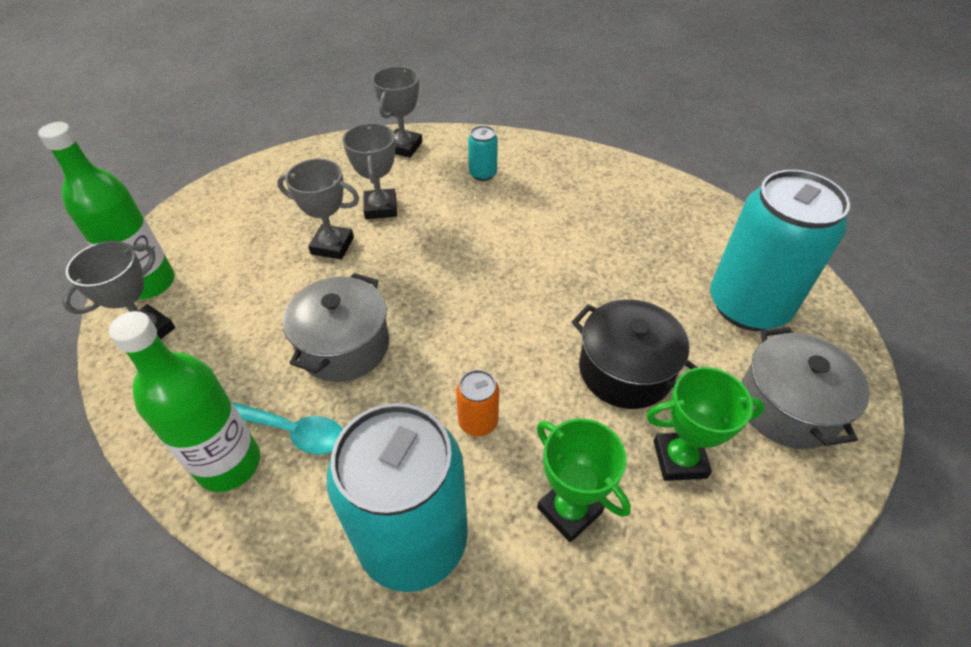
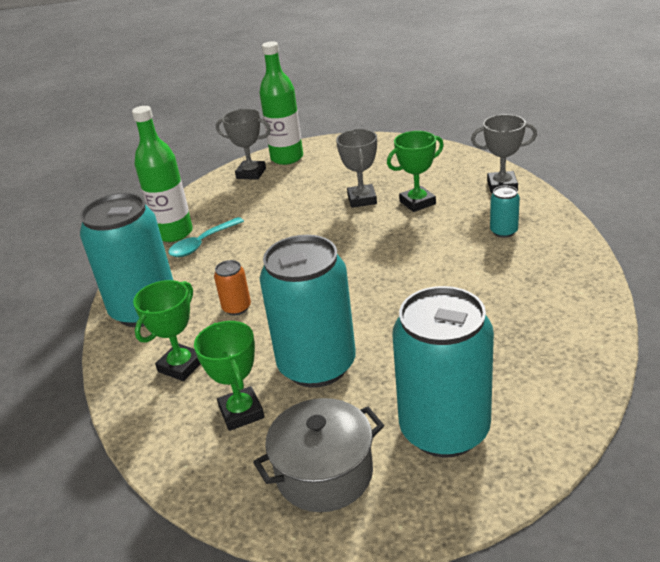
camera: 75 degrees right, 15 degrees down
(292, 431) = (202, 243): turquoise spoon -> turquoise spoon turned 45 degrees clockwise
(344, 346) = (274, 237): grey pot -> none
(380, 208) = (417, 202): grey trophy -> green trophy
(625, 370) = (317, 365): black pot -> turquoise can

